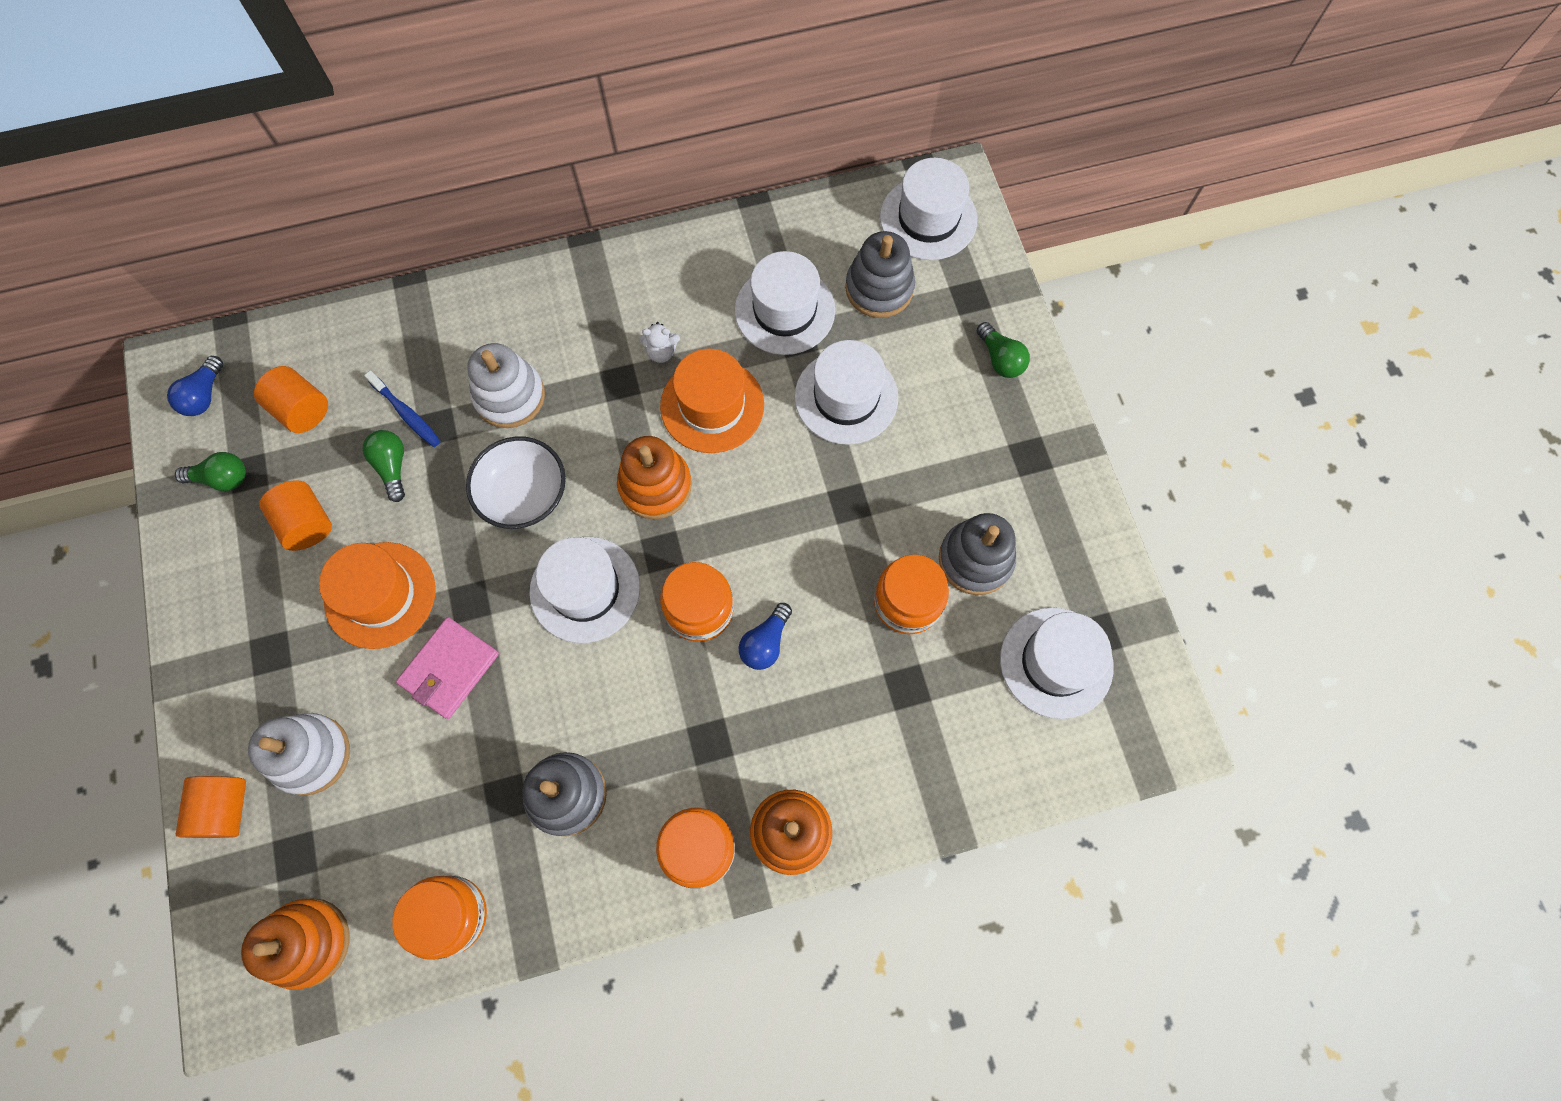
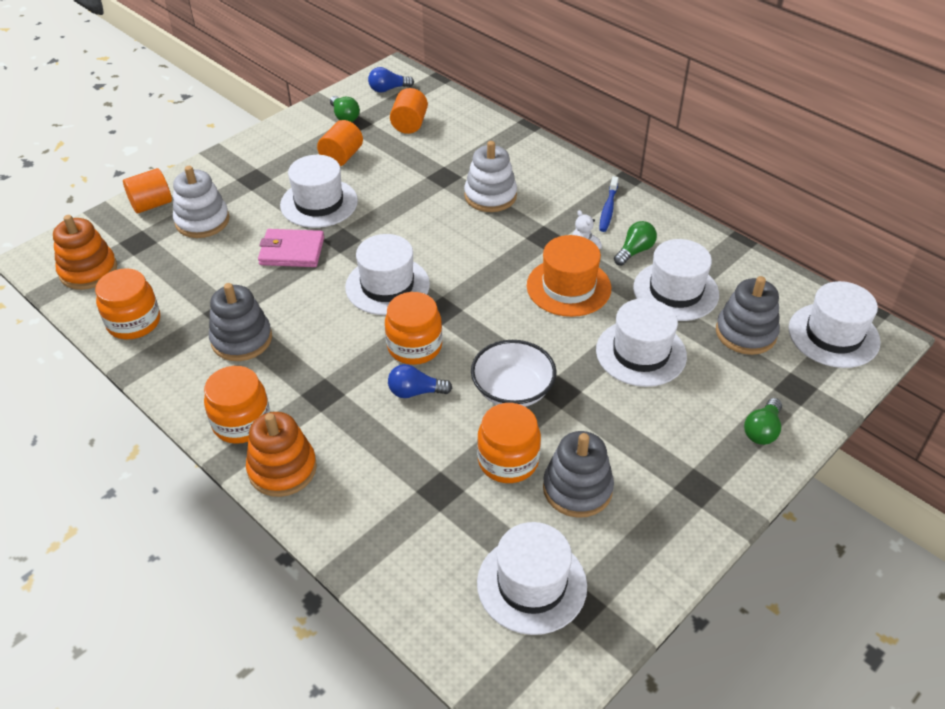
camera: 60 degrees right, 25 degrees down
(380, 595) = (319, 203): orange hat -> white hat
(392, 467) = (403, 172): green light bulb -> green light bulb (634, 251)
(406, 414) = (441, 162): blue toothbrush -> blue toothbrush (608, 209)
(524, 494) = (430, 231): white bowl -> white bowl (512, 390)
(655, 485) = (486, 286): orange stacking toy -> none

